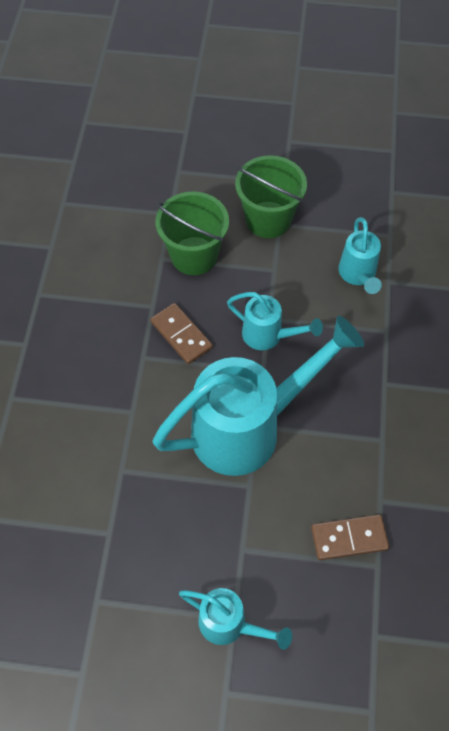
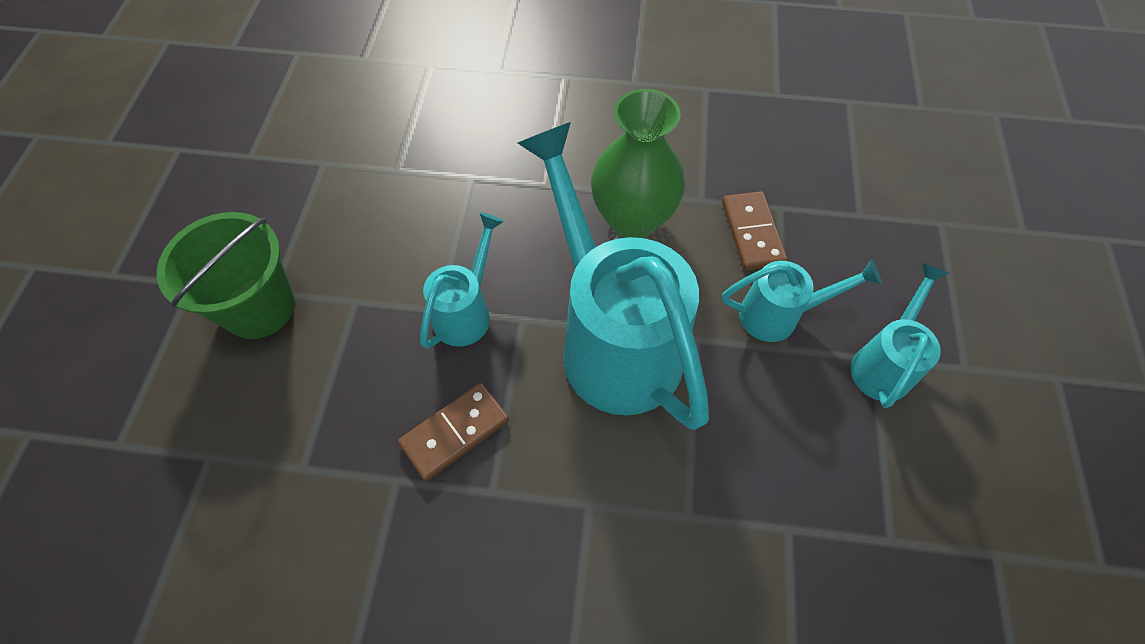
camera: 90 degrees left, 0 degrees up
(194, 256) = (306, 416): green bucket -> none
(355, 446) = (632, 220): none -> green vase
(358, 276) = (381, 202): turquoise watering can -> turquoise watering can (779, 315)

